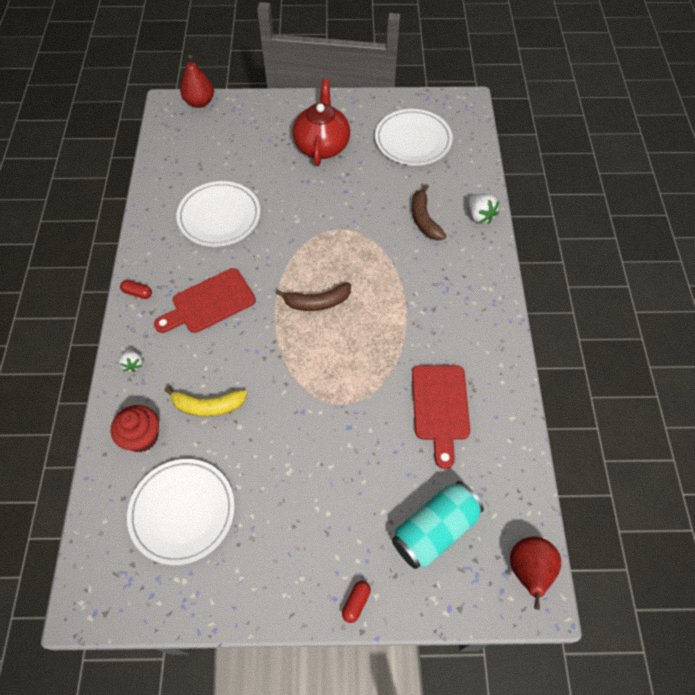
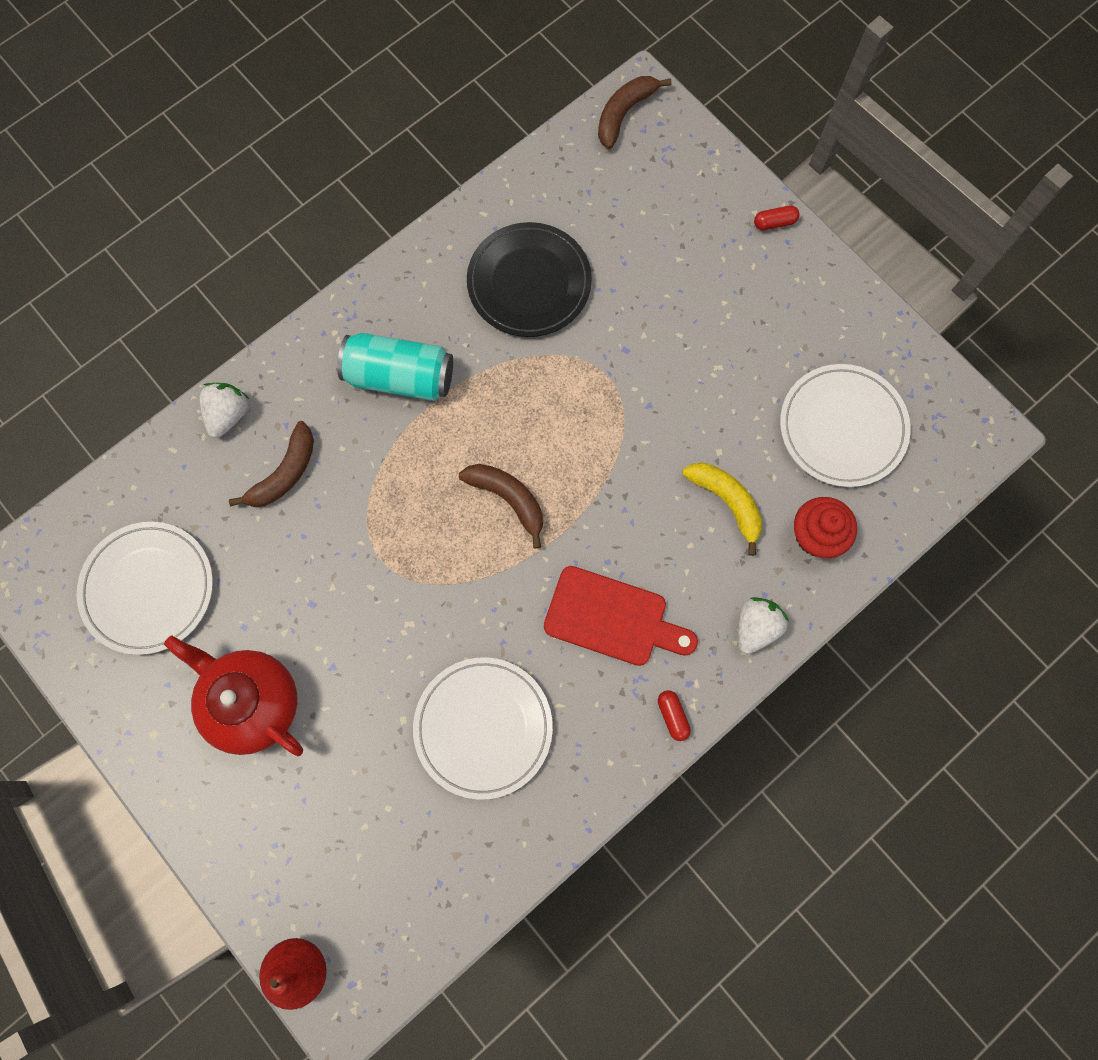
camera: 130 degrees left, 15 degrees up
(133, 364) = (755, 627): white strawberry -> white strawberry, size x1.53
(322, 146) = (252, 702): red teapot -> red teapot turned 75 degrees clockwise
(435, 530) = (656, 206): turquoise can -> turquoise can (400, 376)
(440, 407) = (529, 283): red cutting board -> black plate
(528, 571) = (624, 113): red pear -> brown banana

